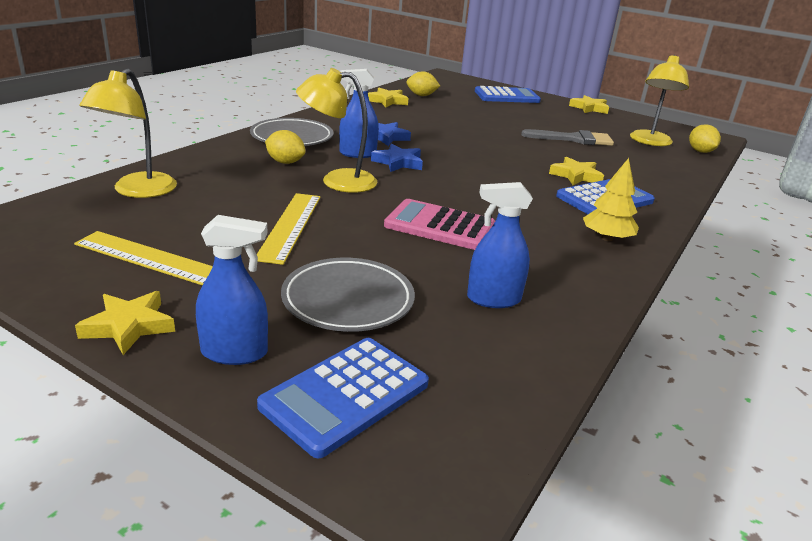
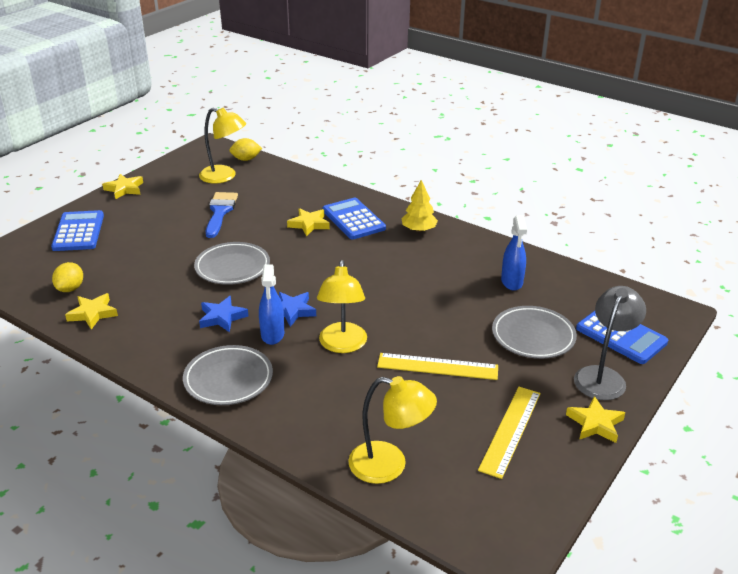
camera: 85 degrees left, 5 degrees up
(235, 353) = (603, 376): blue spray bottle -> grey lamp
(285, 162) = (301, 379): yellow lemon -> none
(440, 226) = (418, 295): pink calculator -> none
(471, 142) = (232, 267): none -> grey plate
(573, 139) = (220, 212): grey brush -> blue brush

